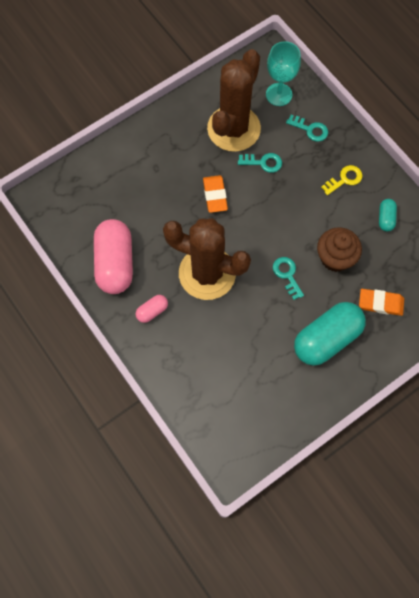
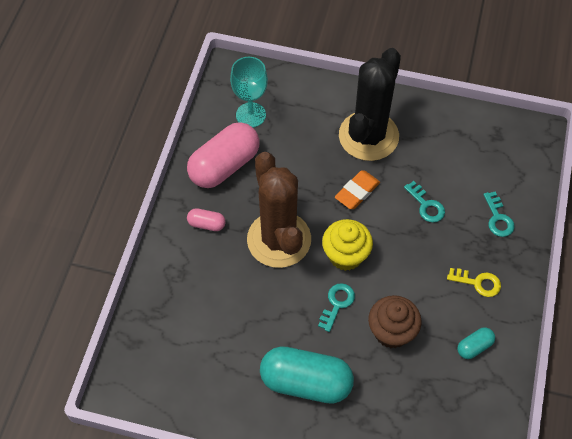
camera: 50 degrees right, 10 degrees down
(178, 153) = (368, 136): none -> black cactus
(233, 129) = (435, 159): brown cactus -> none
(256, 241) = (345, 255): none -> yellow cupcake
(279, 94) = (505, 168): turquoise goblet -> turquoise goblet (251, 115)
(380, 303) = (384, 404): orange eraser -> none

